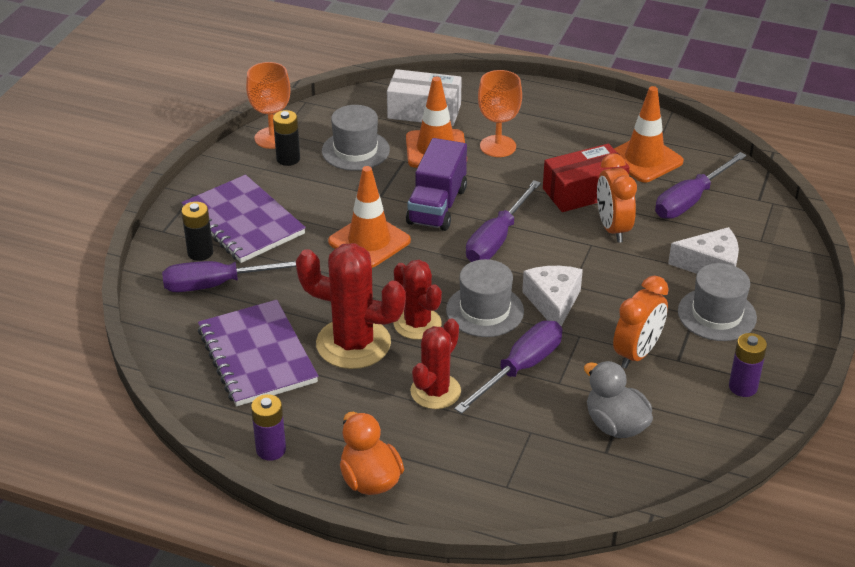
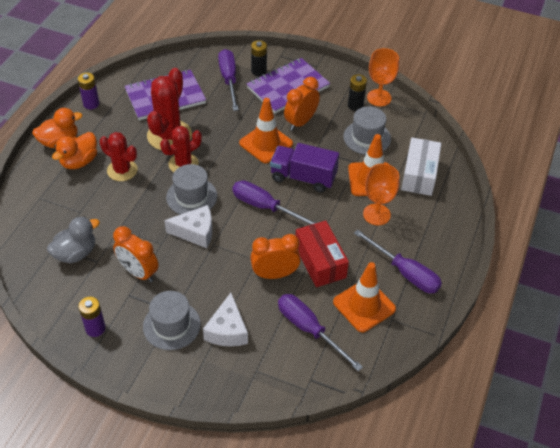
camera: 90 degrees right, 10 degrees up
(323, 209) = (300, 122): none -> orange clock
(418, 447) = (79, 161): none -> orange duck
(520, 368) = (135, 210): purple screwdriver -> purple screwdriver (405, 273)

